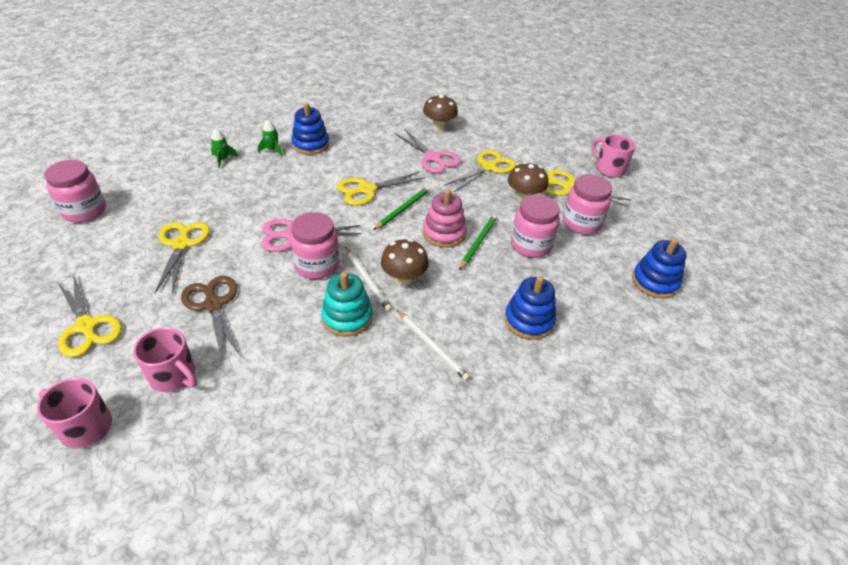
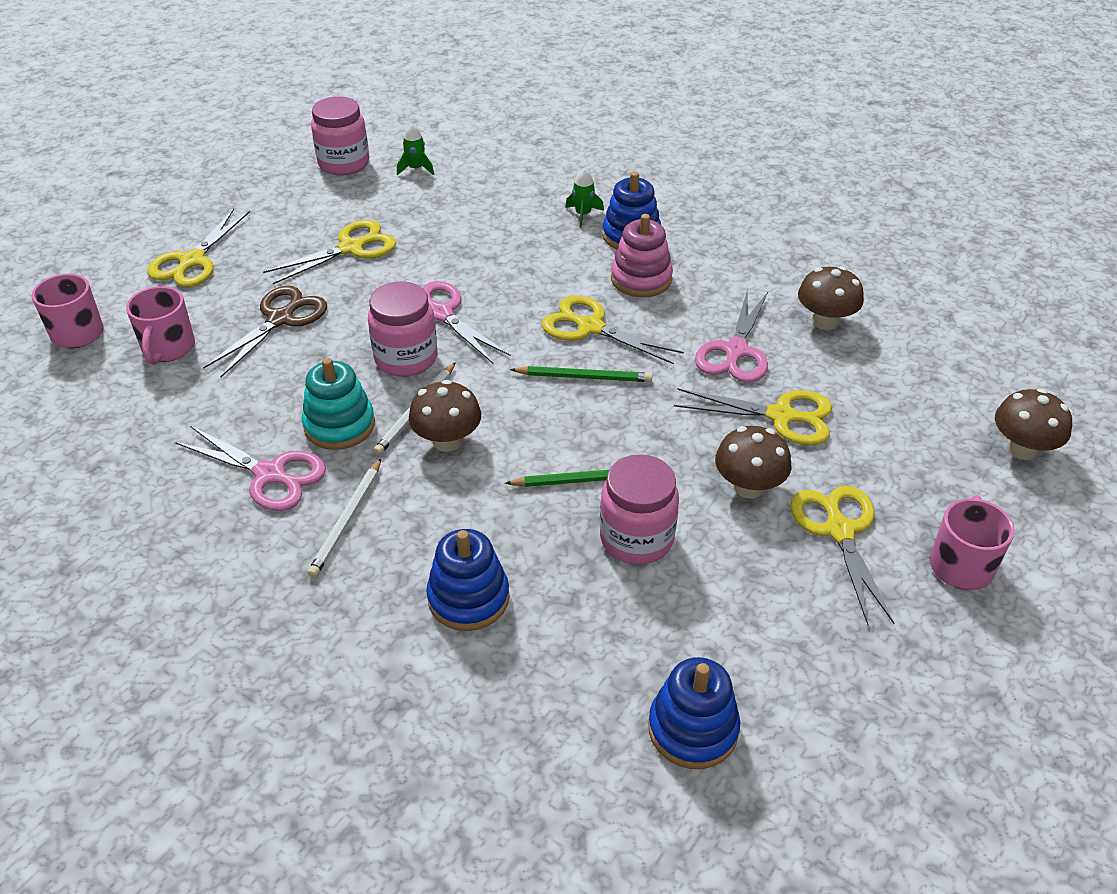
camera: 60 degrees right, 0 degrees up
(223, 159) = (522, 192): green rocket -> green rocket (416, 169)
(361, 367) = (269, 474): none -> pink scissors
(444, 233) = (572, 437): pink stacking toy -> pink stacking toy (641, 279)
(559, 124) = (1022, 449): none -> brown mushroom
(581, 223) = (755, 580): pink jar -> none

